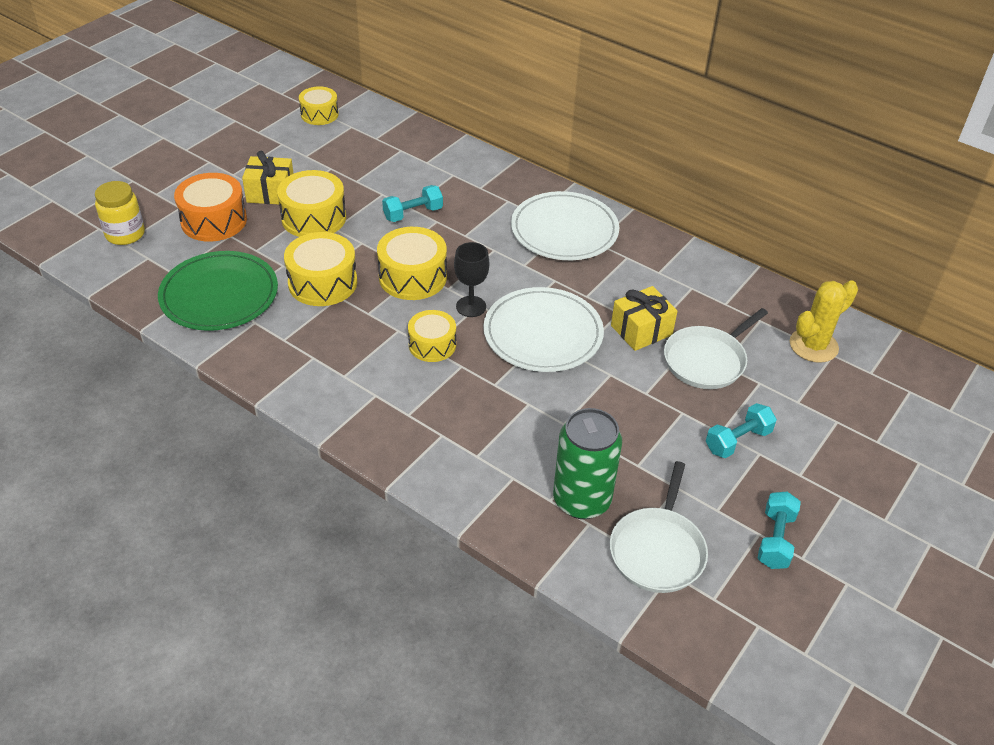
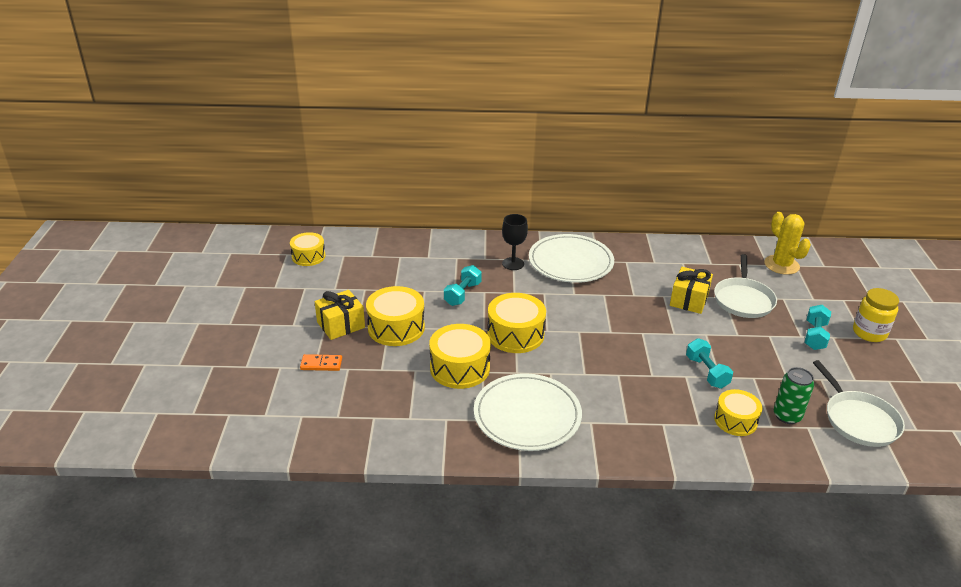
camera: 35 degrees left, 10 degrees down
(125, 234) = (259, 408): yellow jar -> yellow jar (869, 333)
(214, 221) = (321, 364): orange drum -> orange domino
(219, 295) = (395, 414): green plate -> none
(432, 345) = (584, 371): yellow drum -> yellow drum (735, 420)
(471, 306) = (576, 335): black goblet -> black goblet (513, 264)
(543, 334) = (639, 330): white plate -> white plate (527, 415)
(581, 500) = (787, 416): green can -> green can, size x0.63
(775, 539) = (899, 379): turquoise dumbbell -> turquoise dumbbell (706, 372)
(813, 346) = (781, 265): yellow cactus -> yellow cactus turned 45 degrees counterclockwise

